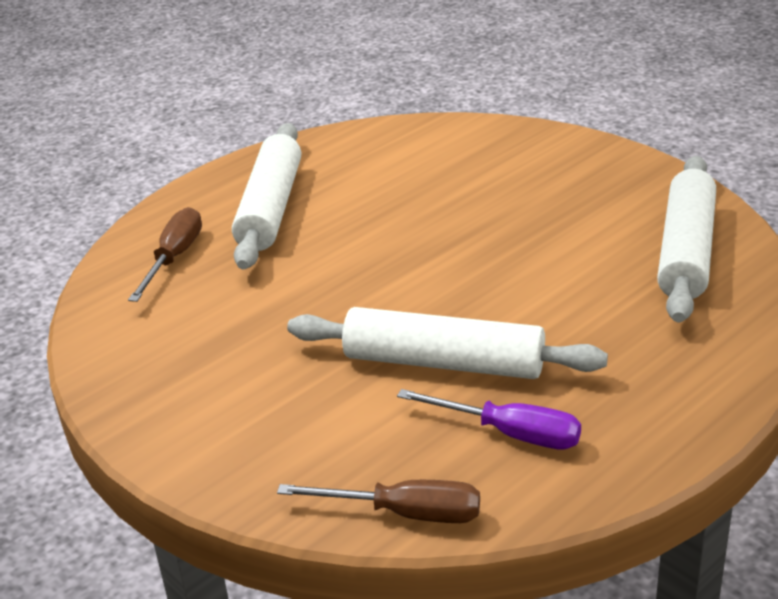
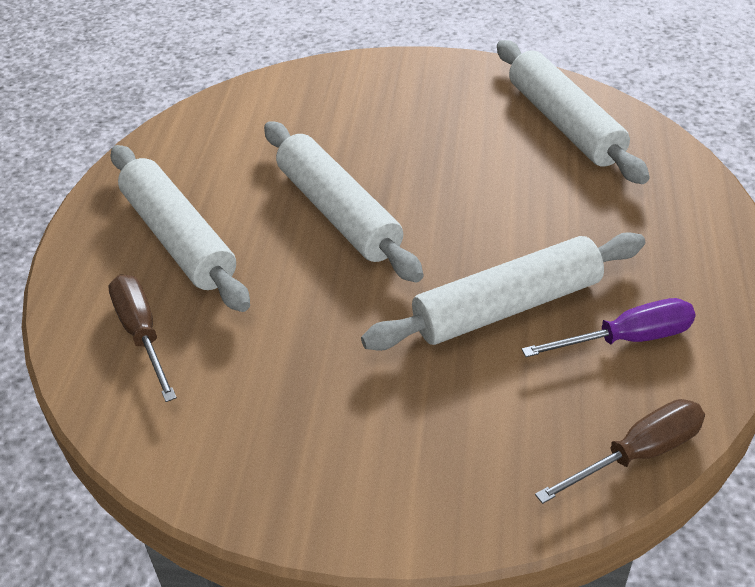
camera: 40 degrees left, 10 degrees up
(402, 239) = (338, 212): none -> white rolling pin

